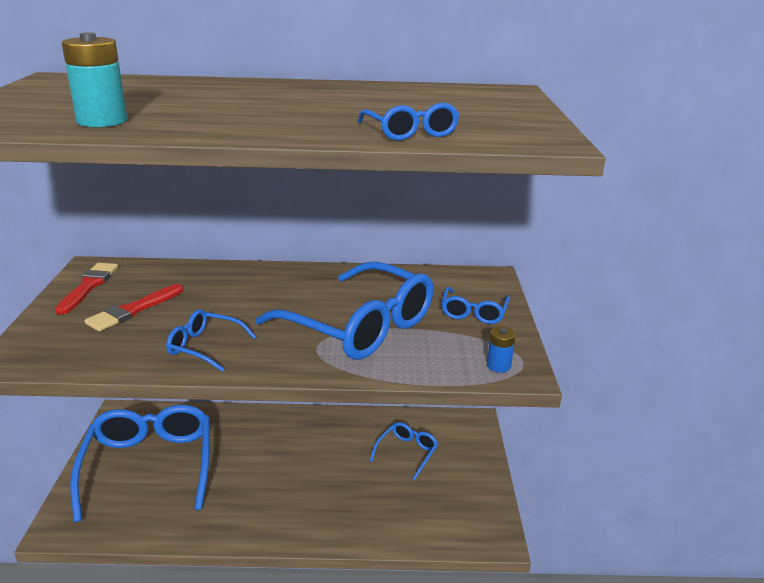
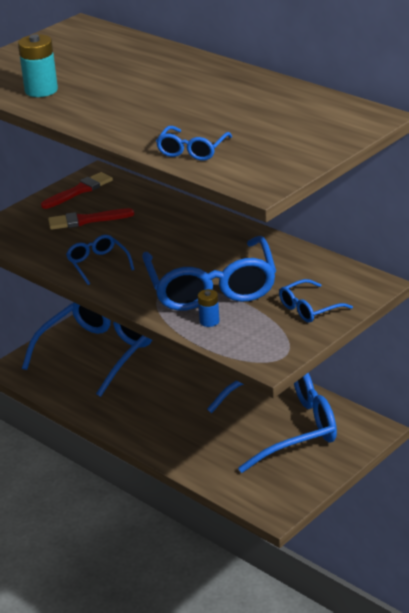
camera: 45 degrees right, 5 degrees up
(407, 453) = (285, 427): blue glasses -> blue glasses, size x2.15
(498, 366) = (261, 352): blue battery -> blue battery (209, 321)

